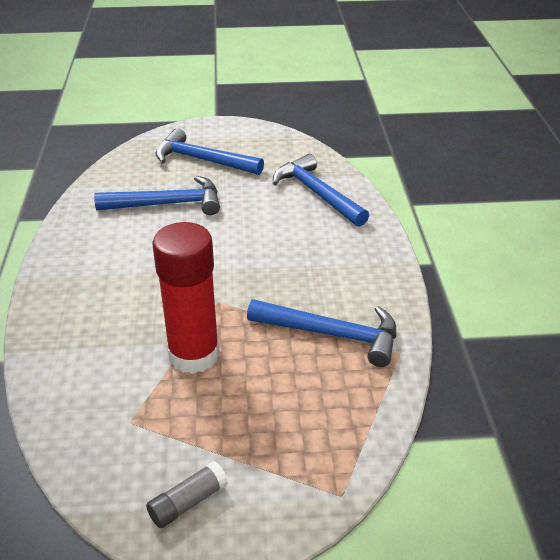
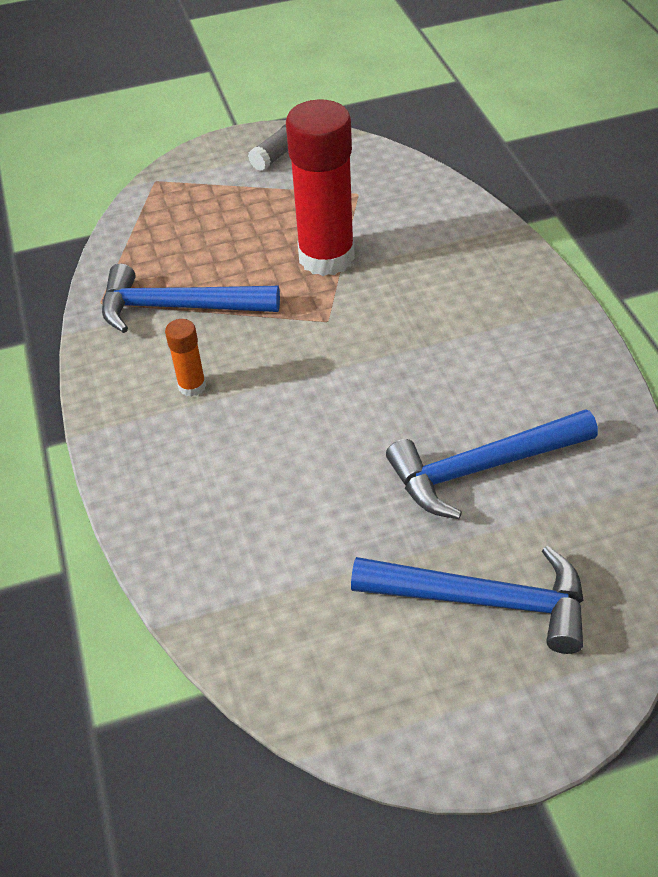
camera: 170 degrees right, 10 degrees up
(317, 193) = (235, 549): blue hammer -> none
(329, 275) = (192, 386): none -> orange glue stick

